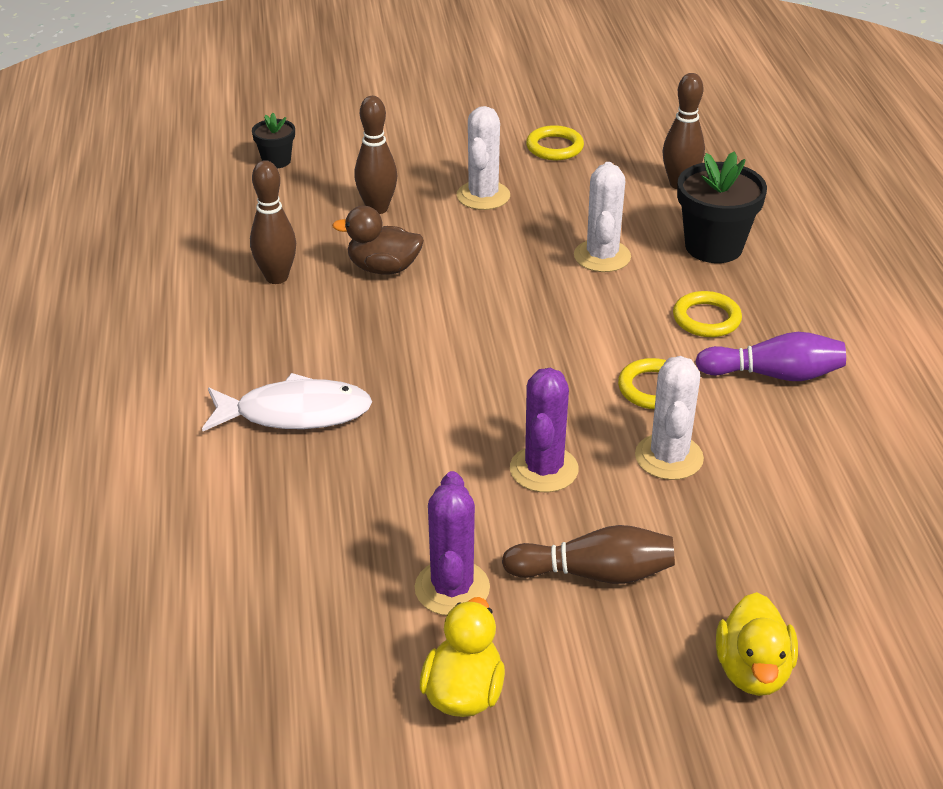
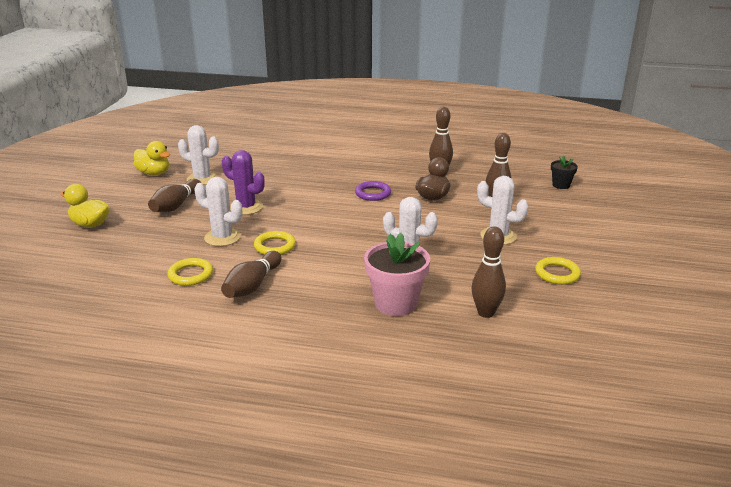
camera: 110 degrees right, 10 degrees down
(295, 413) = (332, 165): white fish -> none
(402, 333) = (373, 193): none -> purple ring
(452, 588) = (202, 179): purple cactus -> white cactus
(706, 319) = (320, 278): yellow ring -> yellow ring (190, 275)
(713, 247) = (395, 303): black flower pot -> pink flower pot
(774, 375) = (252, 285): purple bowling pin -> brown bowling pin

